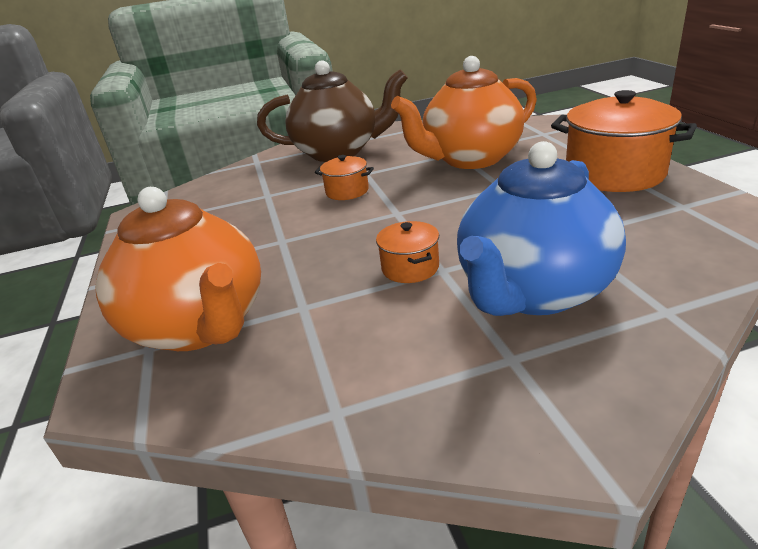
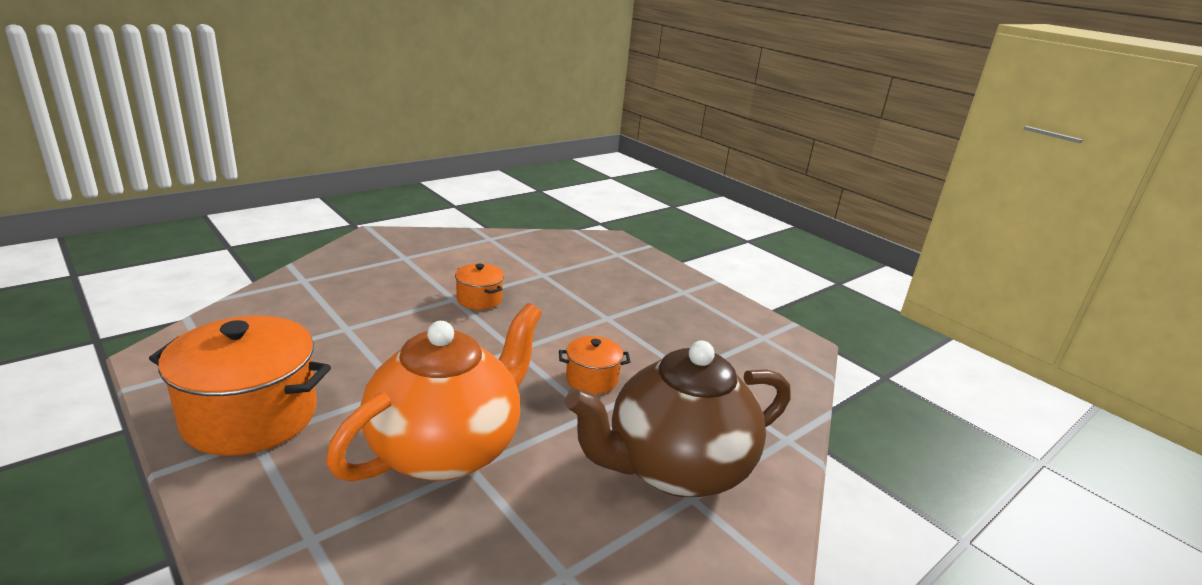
camera: 150 degrees right, 5 degrees down
(200, 326) = (600, 263): orange teapot -> none
(533, 292) = (386, 287): blue teapot -> none

